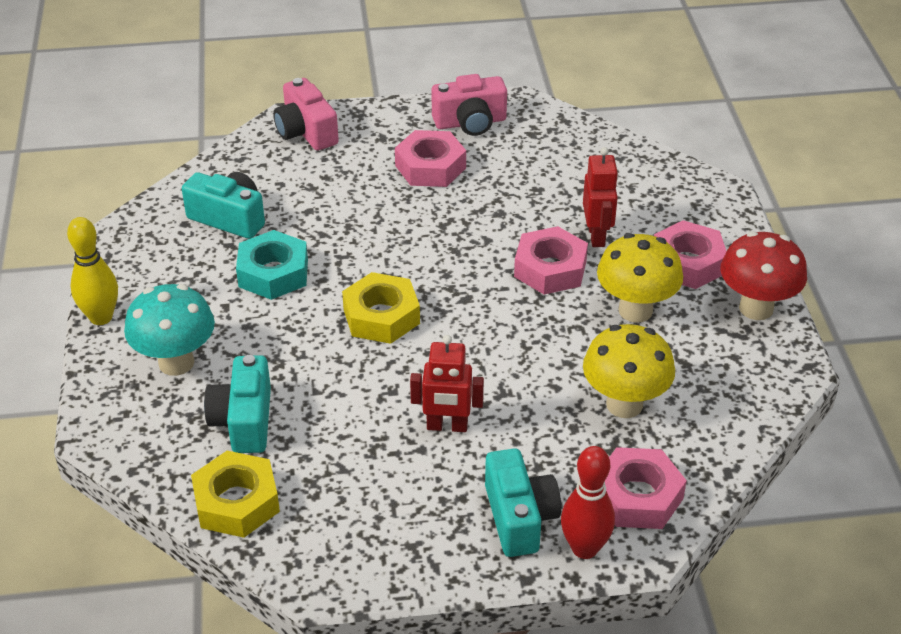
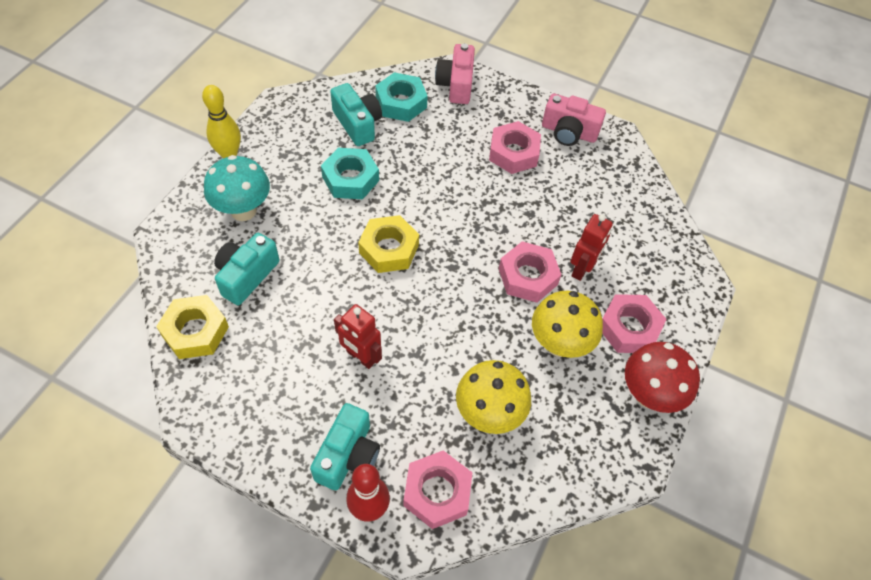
camera: 30 degrees right, 15 degrees up
(260, 176) = (401, 102): none -> turquoise nut

